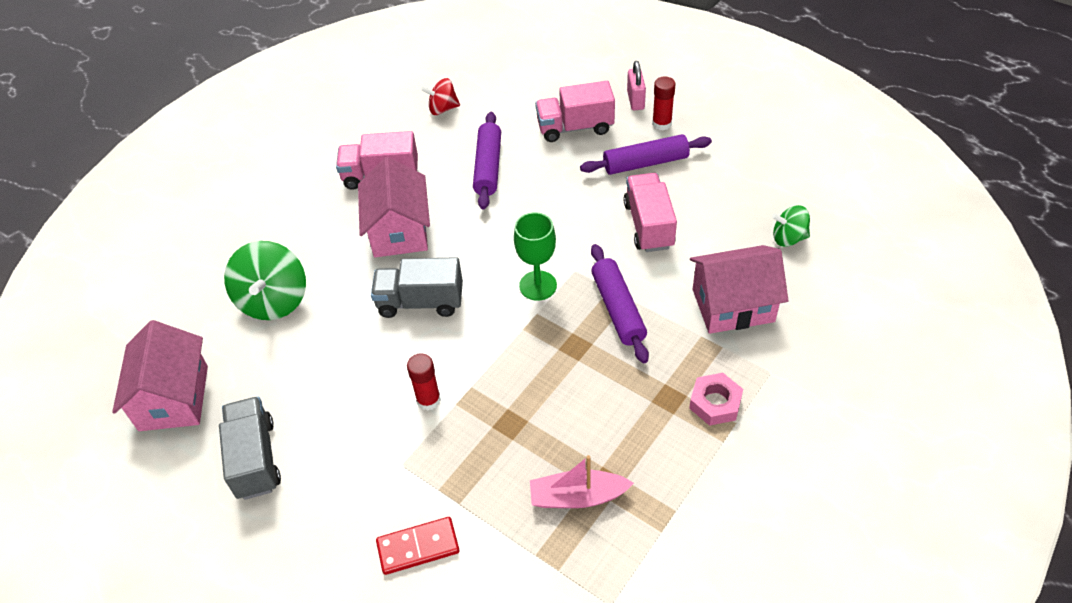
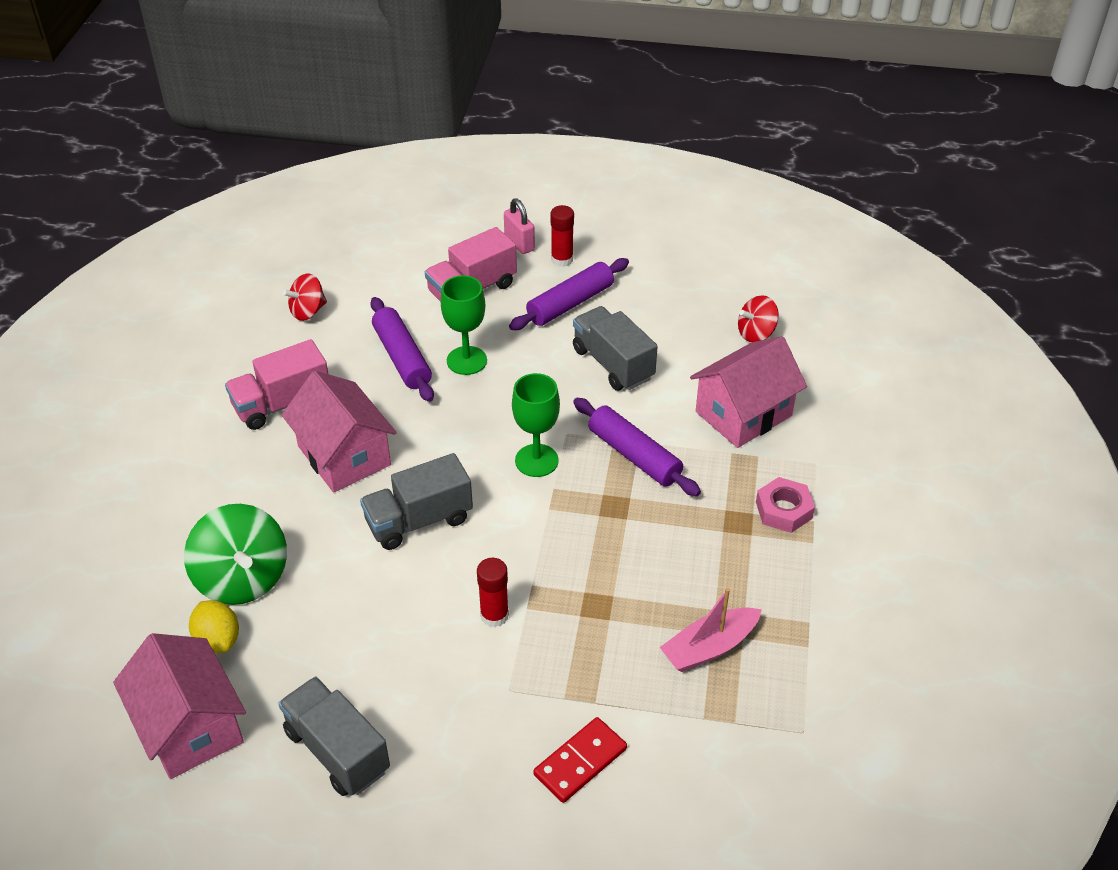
camera: 30 degrees left, 5 degrees down
(230, 340) = (218, 640): none -> yellow lemon
(535, 185) = (466, 360): none -> green goblet
(649, 225) = (613, 364): pink truck -> grey truck
(788, 238) = (756, 333): green spinning top -> red spinning top

